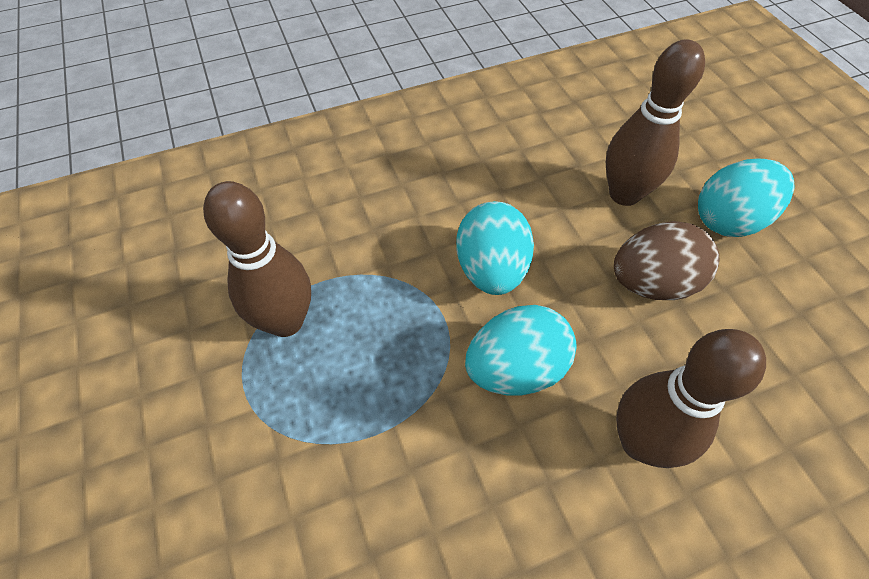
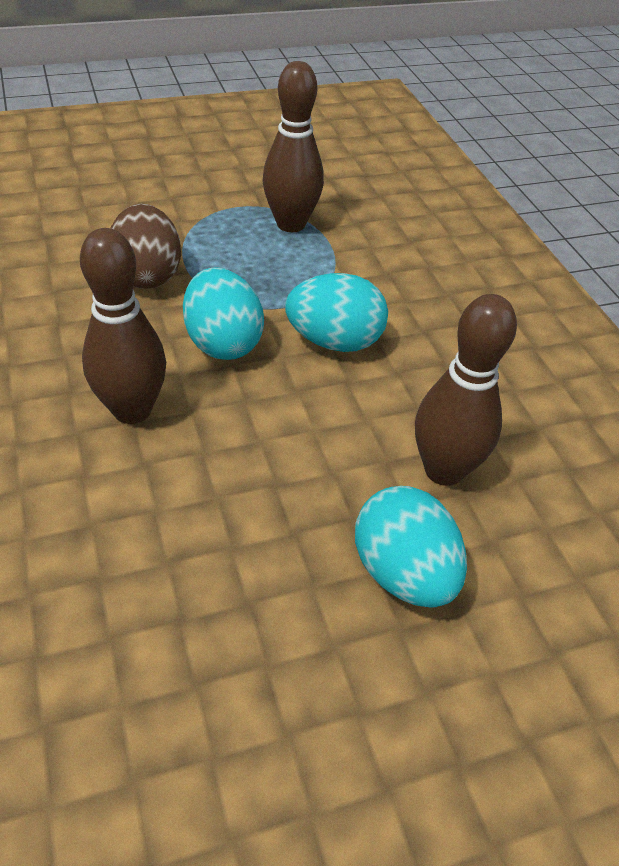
camera: 90 degrees right, 10 degrees down
(652, 283) = (307, 463): brown egg -> brown egg (147, 275)

